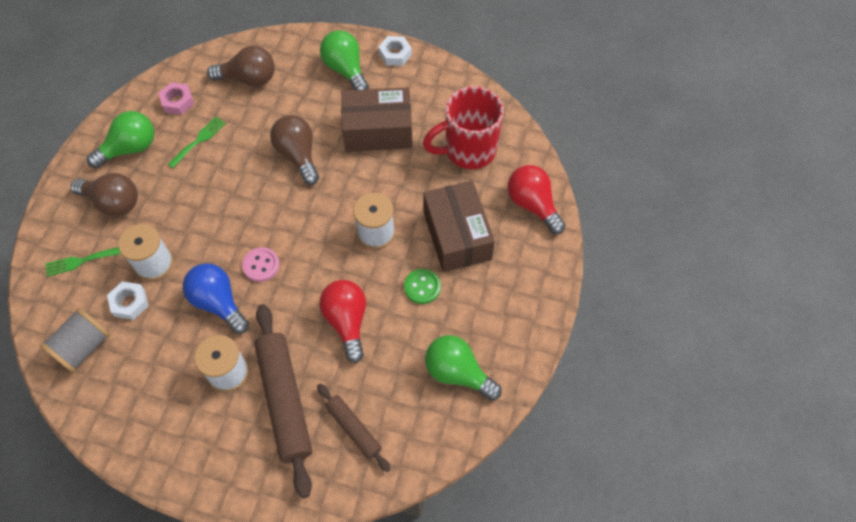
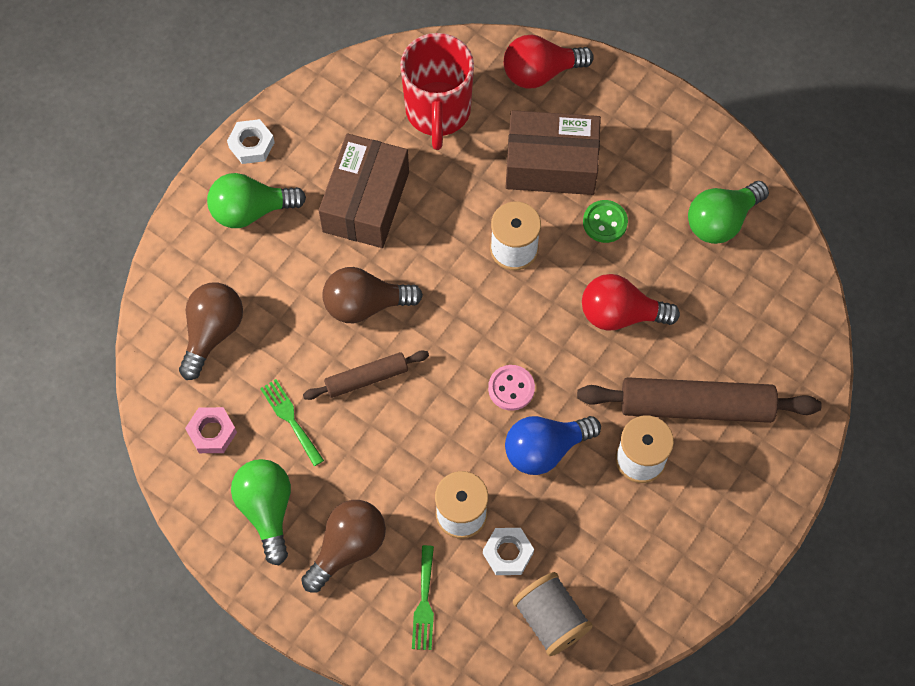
camera: 70 degrees left, 5 degrees up
(353, 429) = (751, 344): brown rolling pin -> brown rolling pin (366, 378)

